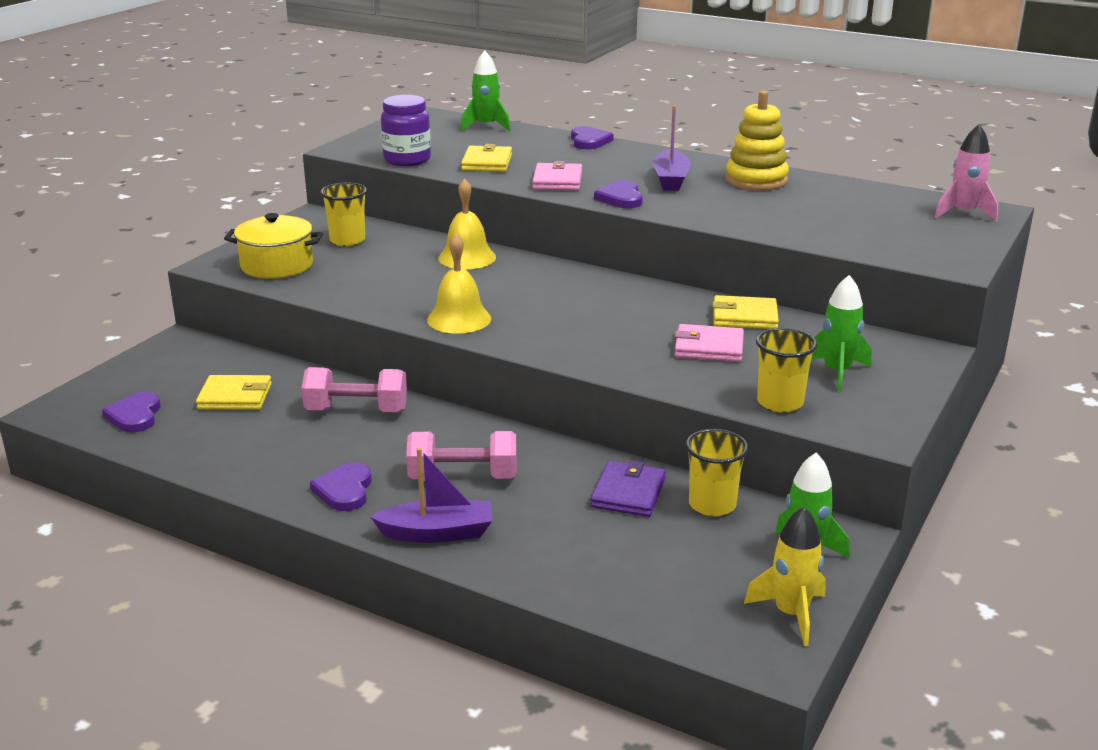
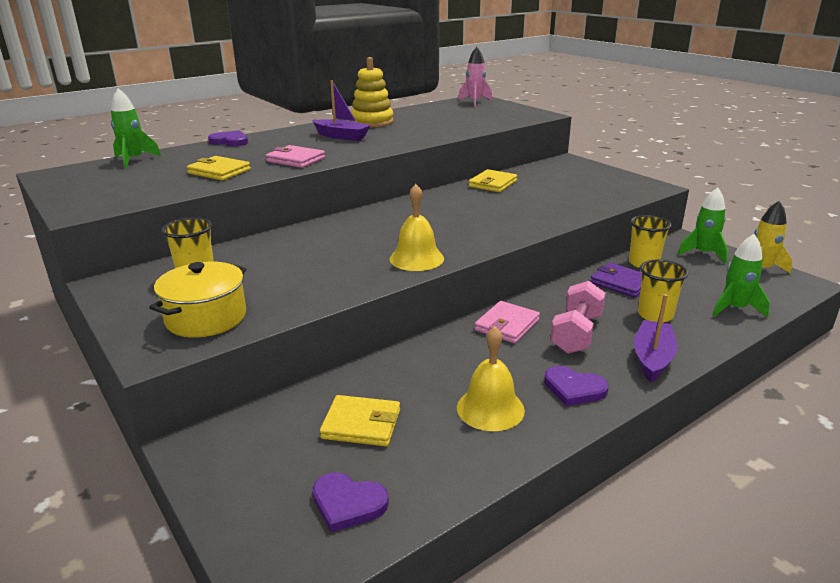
camera: 65 degrees left, 0 degrees up
(235, 396) = (361, 424): yellow wallet -> yellow wallet turned 75 degrees clockwise
(356, 411) = (442, 361): pink dumbbell -> none
(407, 160) = (160, 193): purple jar -> none
(467, 257) = (304, 237): yellow bell -> yellow bell (490, 408)
(621, 198) = (356, 151): purple heart -> none
(709, 347) = (527, 199): pink wallet -> pink wallet (507, 325)
(780, 402) = (609, 198): yellow cup -> yellow cup (655, 315)
(836, 372) = (579, 180): green rocket -> green rocket (735, 309)

